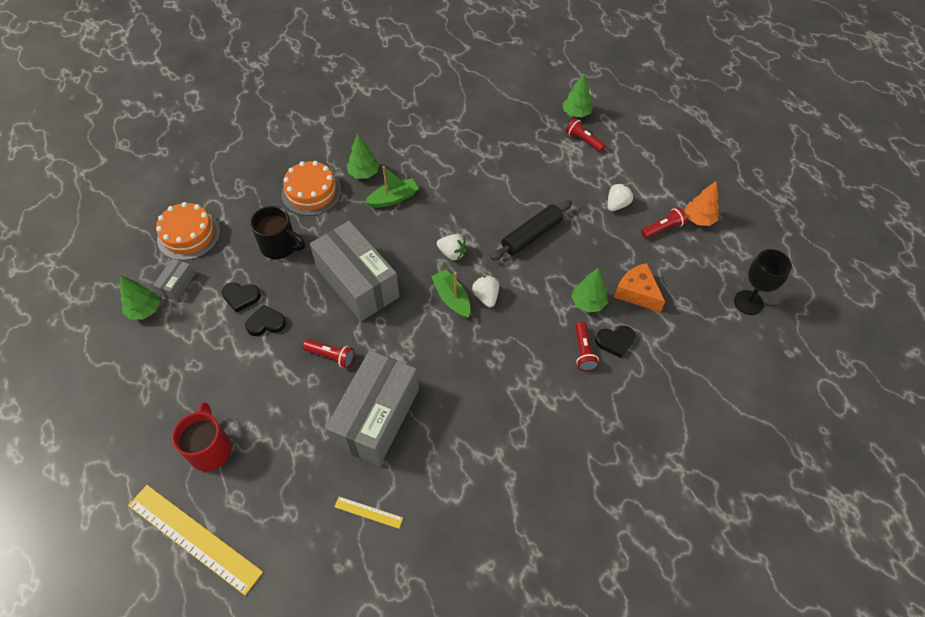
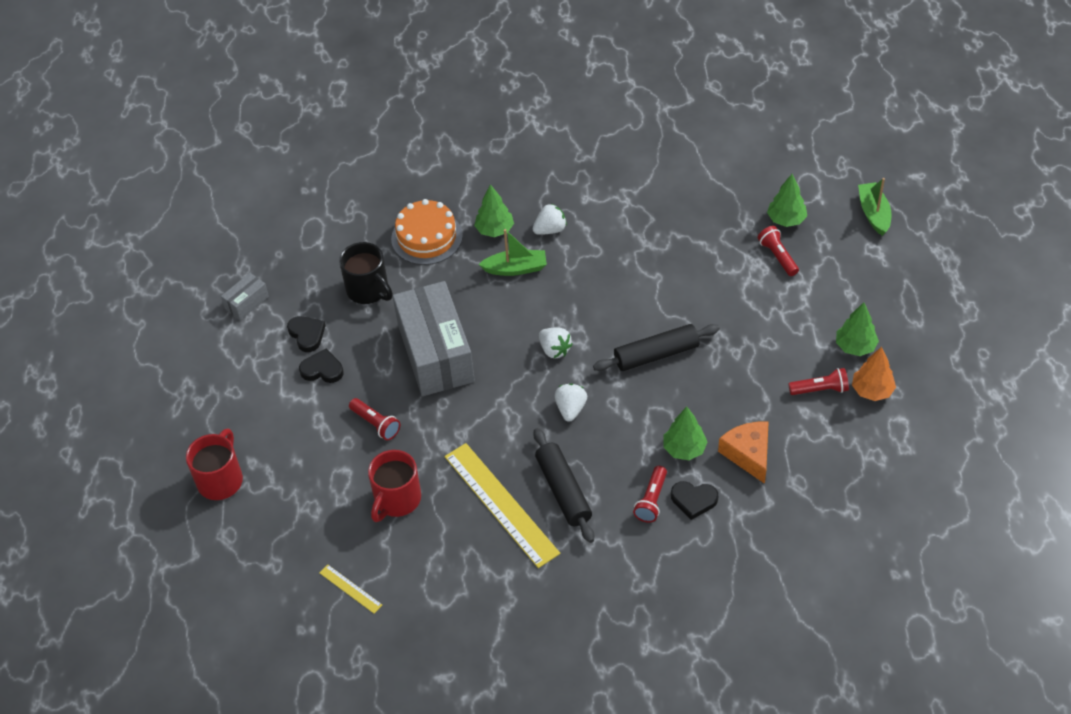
camera: 25 degrees right, 5 degrees down
(145, 310) = (205, 320): green tree -> green tree (855, 346)
(188, 235) = (277, 251): orange cake -> none
(194, 538) = (176, 558): yellow ruler -> yellow ruler (501, 504)
(241, 297) = (307, 335): black heart -> black heart turned 150 degrees counterclockwise
(376, 417) = (396, 500): grey box -> red mug
(452, 298) = (531, 400): green boat -> green boat (874, 214)
(511, 365) = (563, 491): none -> black rolling pin
(617, 205) = (778, 346): white strawberry -> white strawberry (550, 229)
(748, 302) = (878, 504): black goblet -> none

